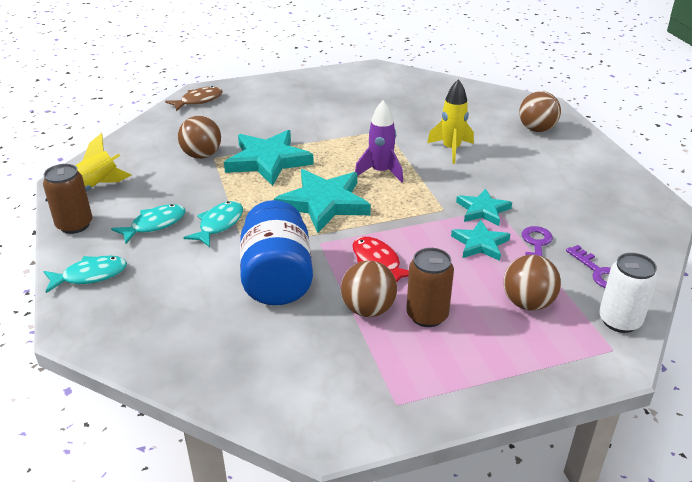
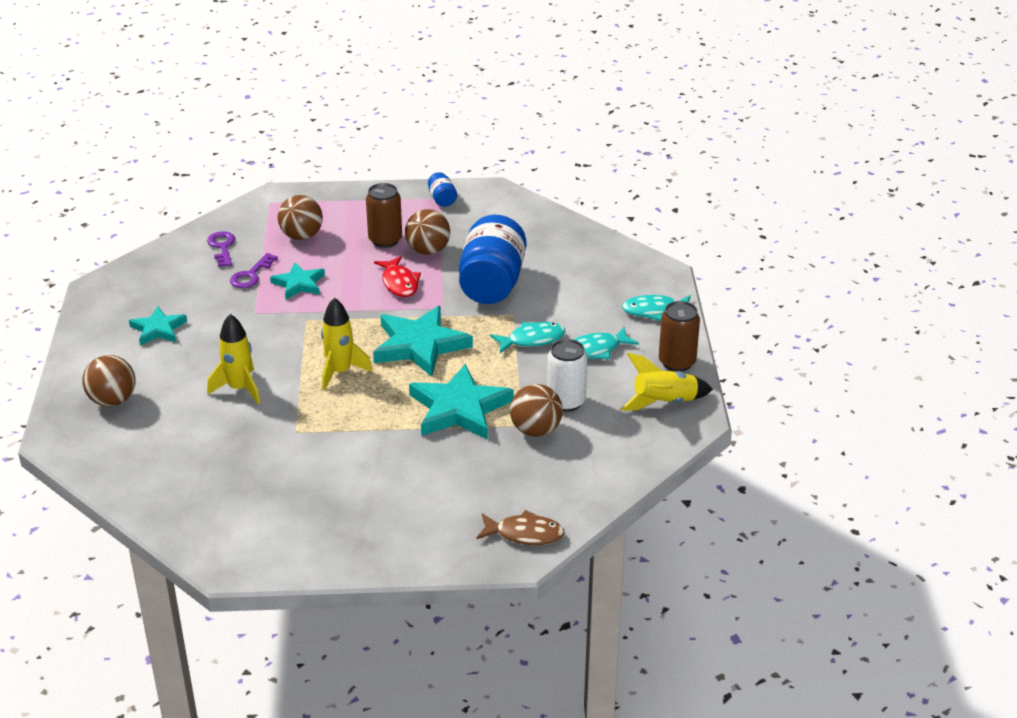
camera: 165 degrees left, 0 degrees up
(198, 101) = (524, 534): brown fish -> brown fish turned 150 degrees counterclockwise
(219, 224) = (532, 340): turquoise fish -> turquoise fish turned 150 degrees counterclockwise
(380, 172) = (340, 372): purple rocket -> yellow rocket
(392, 401) = (442, 199): none -> blue jar
(482, 210) = (269, 313): turquoise star -> turquoise star (158, 329)
(619, 321) = (245, 216): white can -> white can (566, 402)

